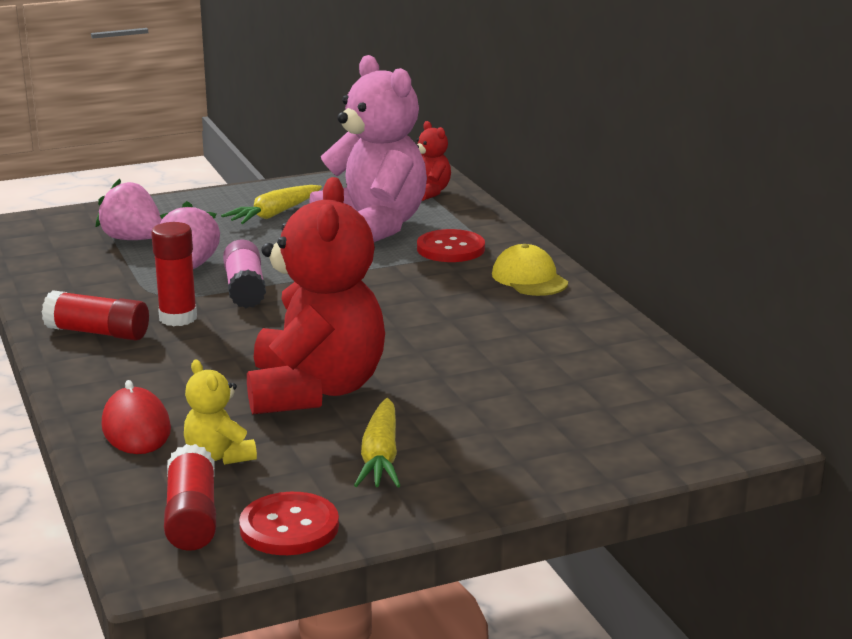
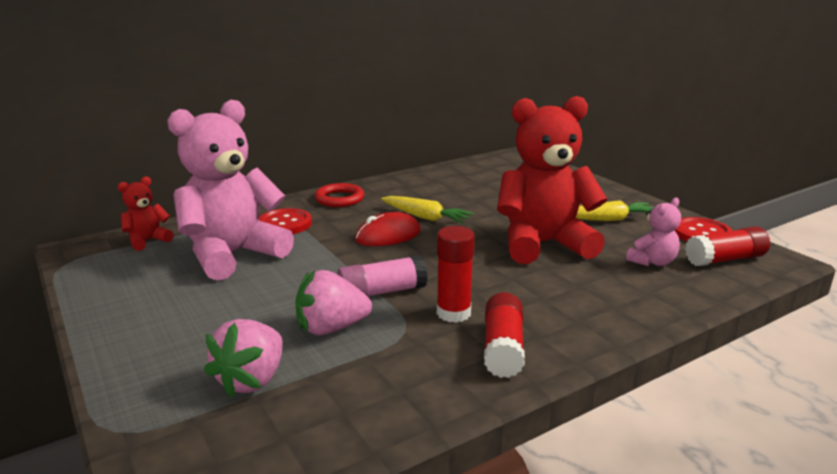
camera: 100 degrees left, 0 degrees up
(136, 428) = (647, 296): red mouse -> red mouse (388, 235)
(219, 456) = (652, 262): yellow teddy bear -> pink teddy bear
(274, 214) = (186, 304): yellow carrot -> yellow carrot (425, 217)
(529, 278) = (339, 199): yellow cap -> red ring

